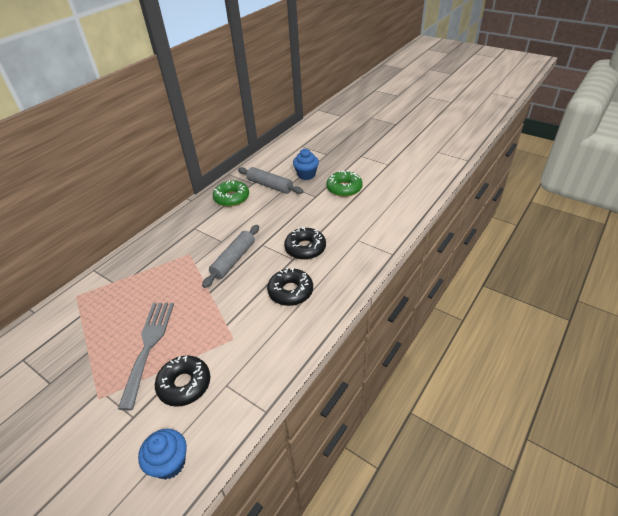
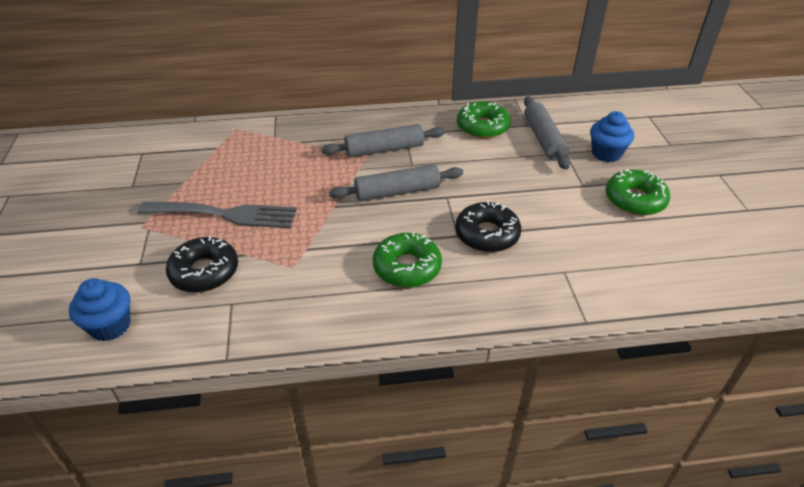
camera: 45 degrees right, 0 degrees up
(148, 346) = (225, 214): grey fork -> grey fork turned 45 degrees clockwise
(195, 244) = (384, 149): none -> grey rolling pin
(290, 291) = (407, 267): black donut -> green donut

